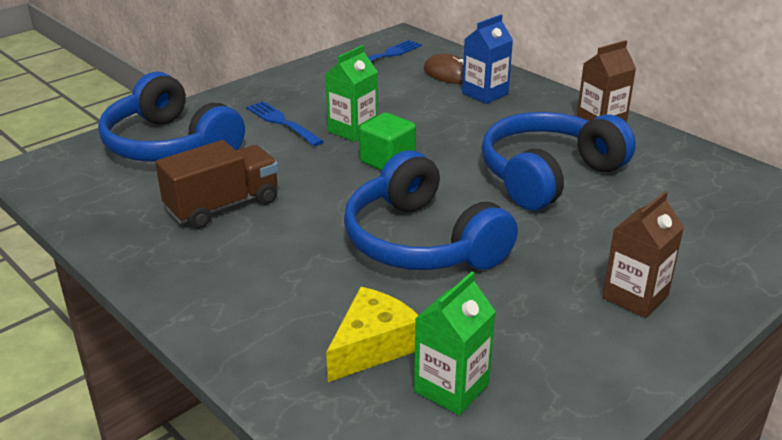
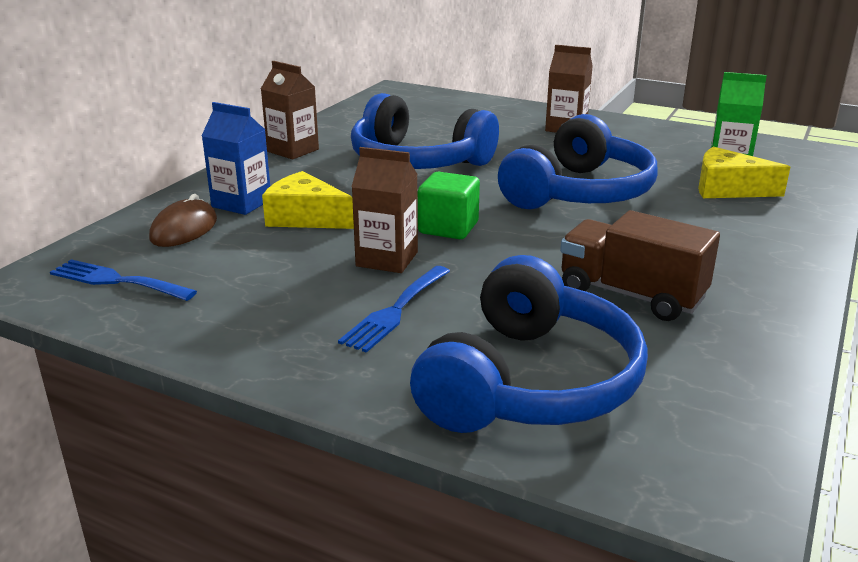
camera: 110 degrees left, 5 degrees down
(353, 130) = (387, 259): green carton -> brown carton
(443, 112) = (305, 218): none -> yellow cheese

